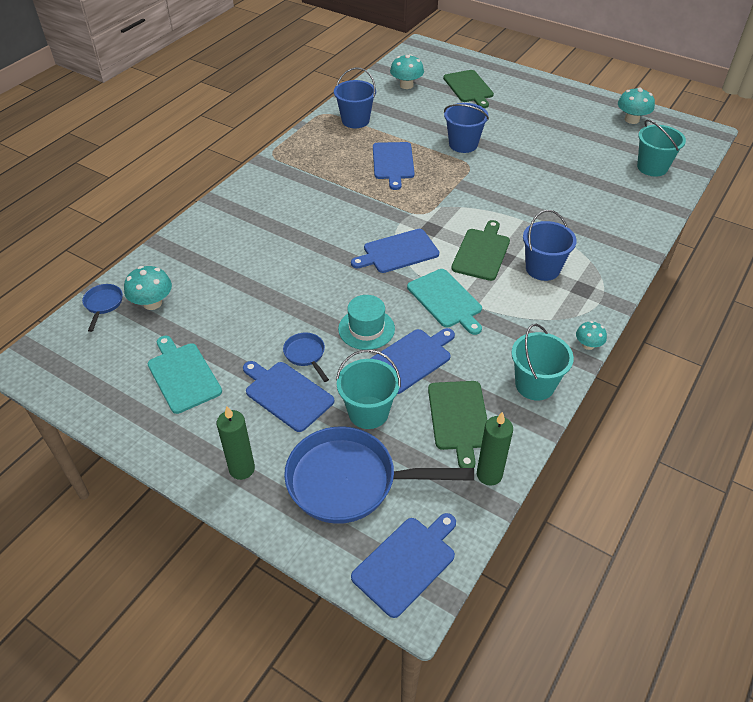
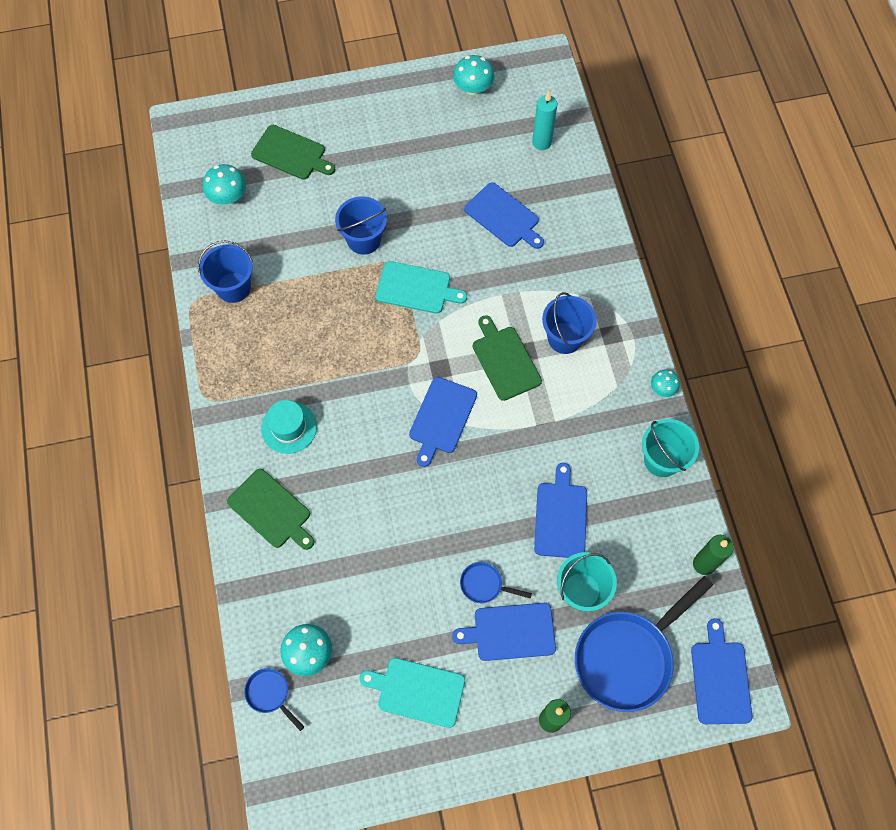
camera: 45 degrees left, 20 degrees up
(366, 329) = (501, 518): turquoise hat -> turquoise hat (289, 427)
(393, 163) = (328, 315): blue cutting board -> blue cutting board (504, 217)
(446, 300) = (528, 435): turquoise cutting board -> turquoise cutting board (416, 288)
(459, 418) = (643, 537): green cutting board -> green cutting board (271, 510)
(652, 167) = (541, 142): turquoise bucket -> turquoise candle

